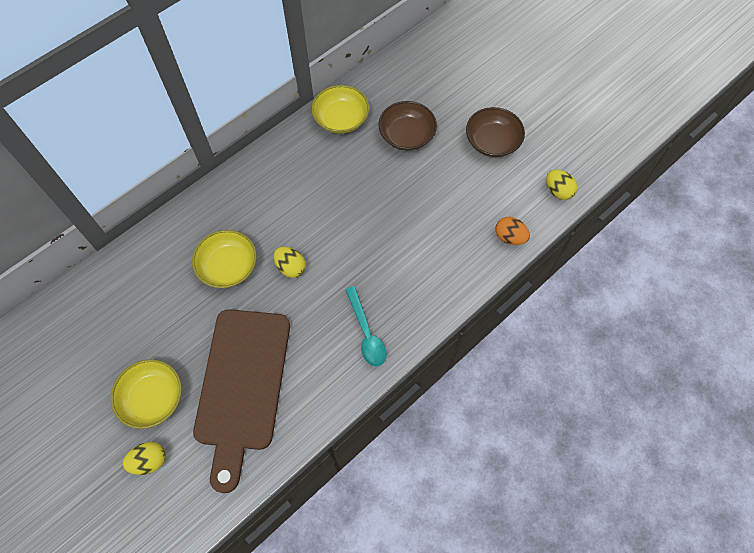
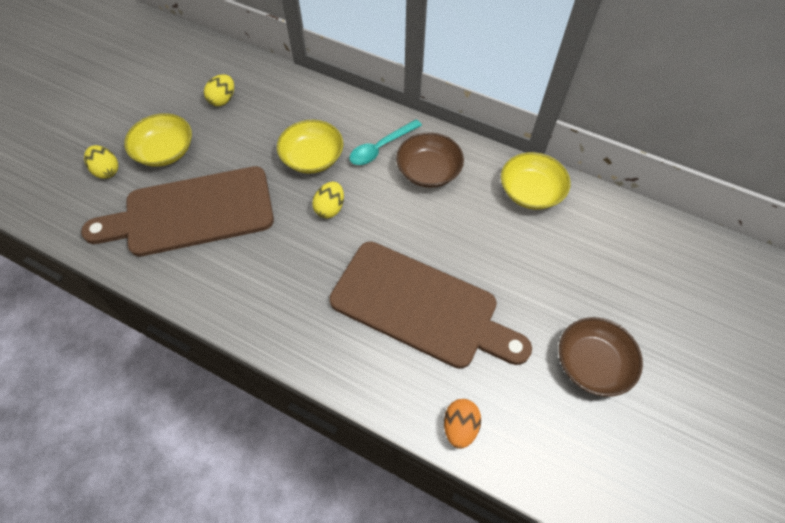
camera: 70 degrees right, 5 degrees down
(366, 333) = (277, 302): turquoise spoon -> turquoise spoon (381, 148)
(406, 135) = (546, 262): brown bowl -> brown bowl (428, 171)
(410, 230) = (421, 307): none -> brown cutting board
(558, 191) = (561, 474): yellow egg -> yellow egg (223, 100)

